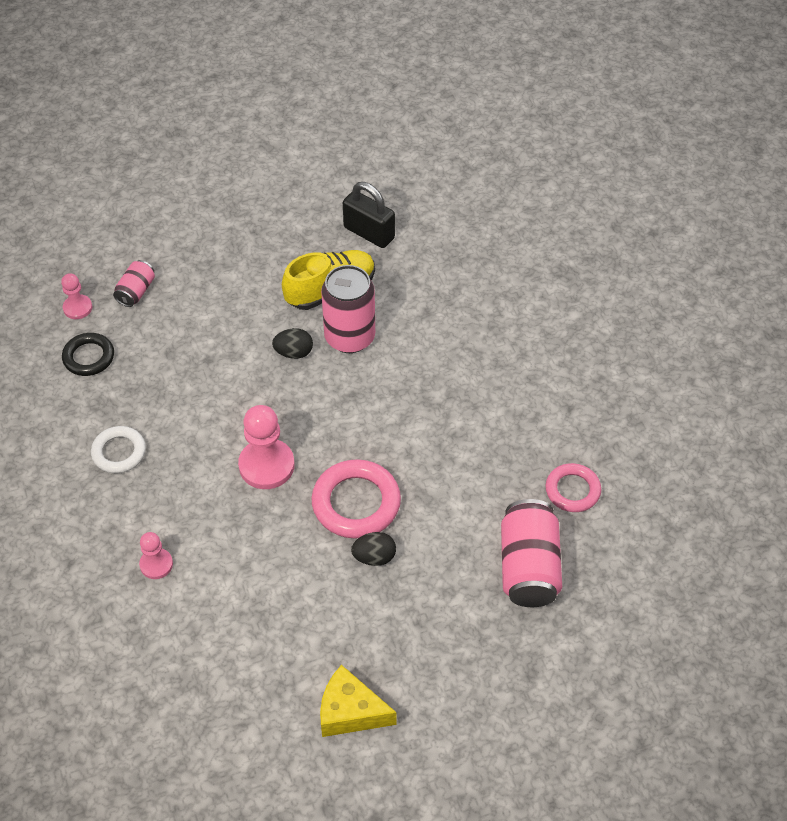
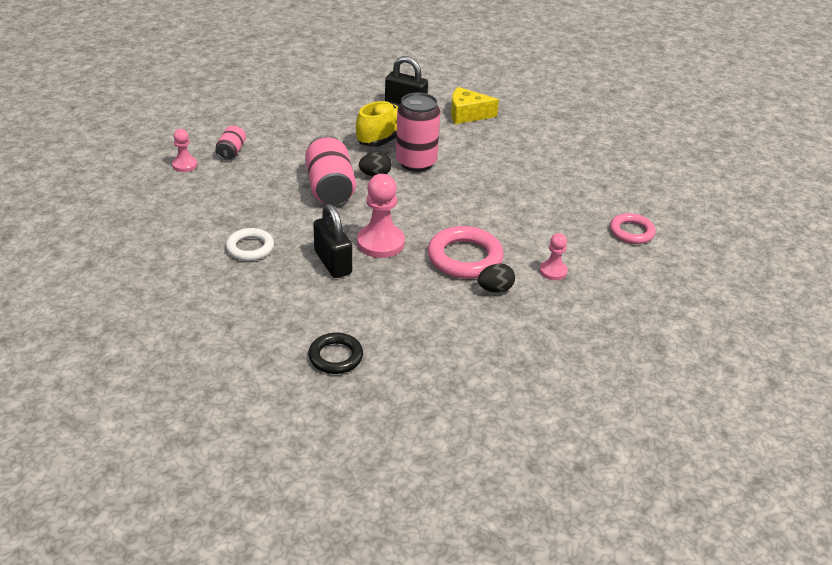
camera: 15 degrees left, 15 degrees down
(89, 357) = (204, 193): black ring -> black ring (335, 357)
(156, 564) = (309, 316): pink pawn -> pink pawn (553, 271)
(204, 488) = (333, 262): none -> black padlock
(350, 711) = (521, 394): yellow cheese -> yellow cheese (467, 114)
(528, 567) = (622, 281): pink can -> pink can (330, 188)

